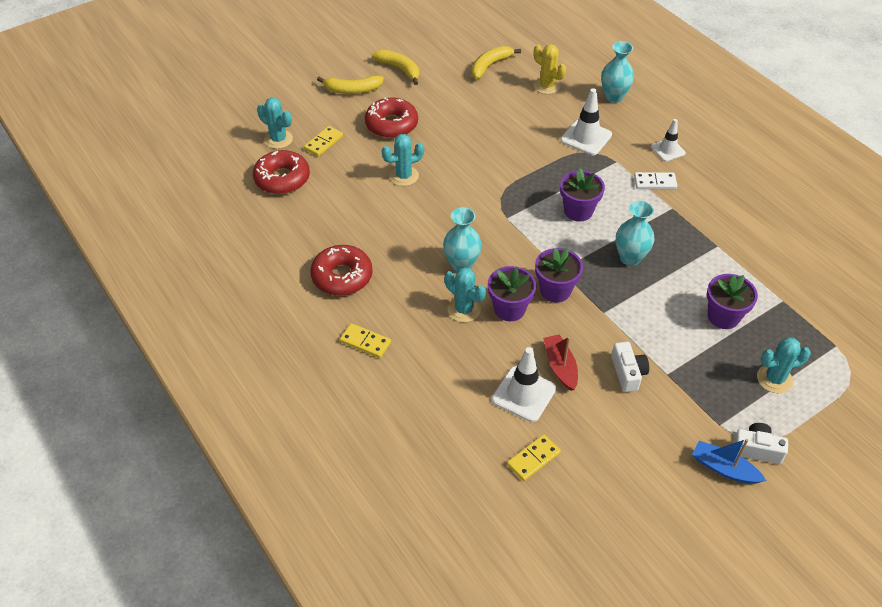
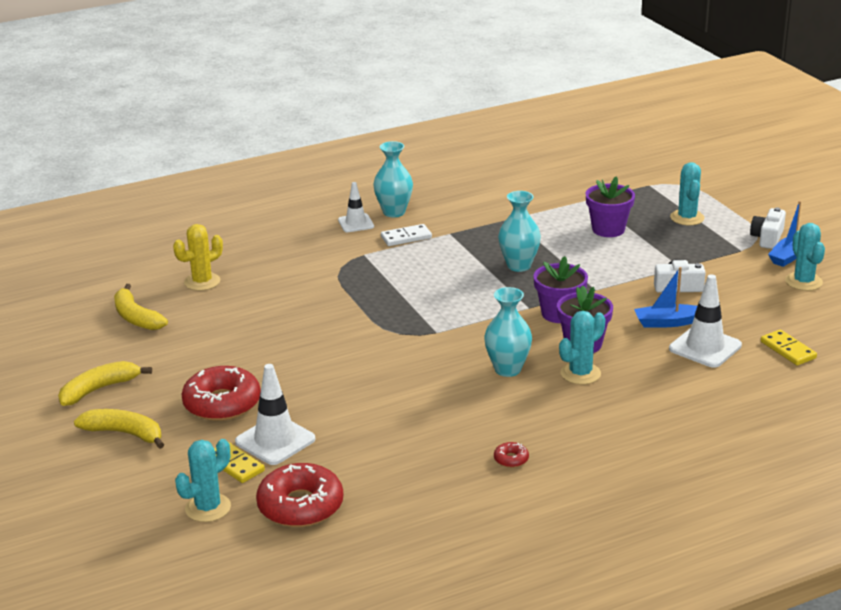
camera: 80 degrees left, 20 degrees down
(342, 276) = (511, 459): red donut -> red donut, size x0.42
(352, 90) = (124, 433): yellow banana -> yellow banana turned 75 degrees counterclockwise
(365, 342) = (625, 446): yellow domino -> none
(404, 176) = (334, 400): turquoise cactus -> turquoise cactus (803, 282)
(560, 366) = (668, 322): red boat -> blue boat
(578, 211) = (438, 286): purple flower pot -> none
(586, 137) = (313, 267): white traffic cone -> white traffic cone (275, 440)
(613, 97) = (247, 242): turquoise vase -> turquoise vase (394, 212)
(655, 182) = (406, 237): white domino -> white domino turned 60 degrees clockwise

